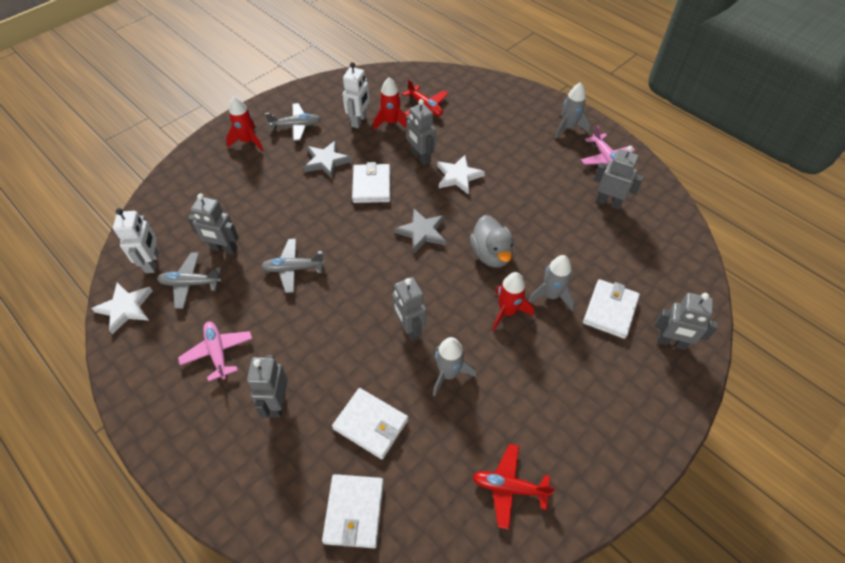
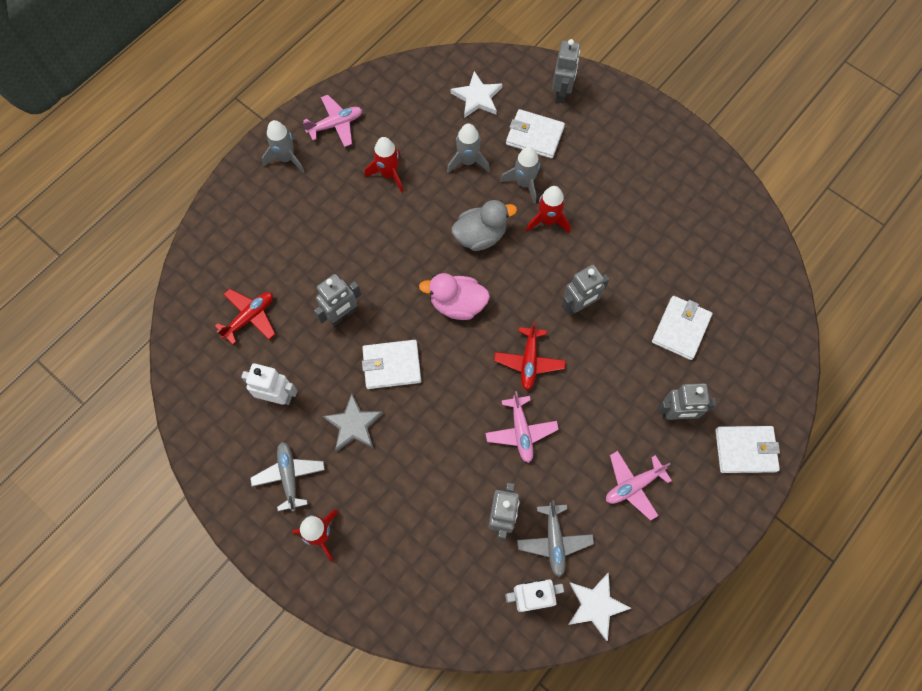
camera: 95 degrees left, 15 degrees up
(293, 269) = (521, 431): grey plane -> pink plane
(354, 511) = (756, 332): white wallet -> white wallet (745, 450)
(391, 122) = (280, 355): red rocket -> red rocket (388, 174)
(422, 232) = (457, 304): grey star -> pink duck
(448, 374) = (621, 268): grey rocket -> grey rocket (468, 161)
(458, 176) = (371, 272): white star -> white star (477, 97)
(509, 487) = (712, 218): red plane -> red plane (529, 361)
(608, 202) = (401, 127): grey robot -> none

